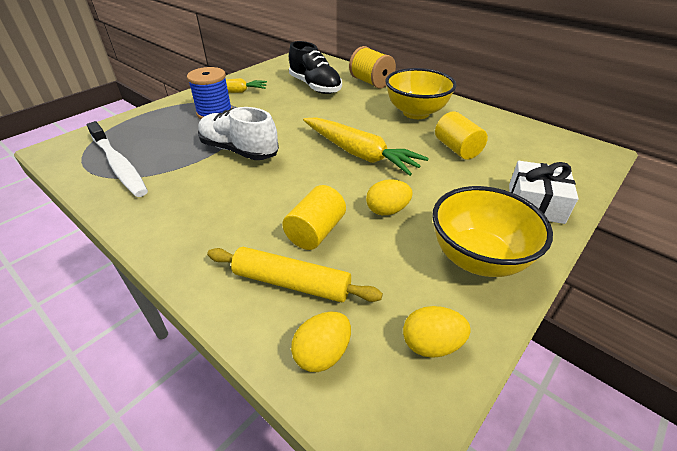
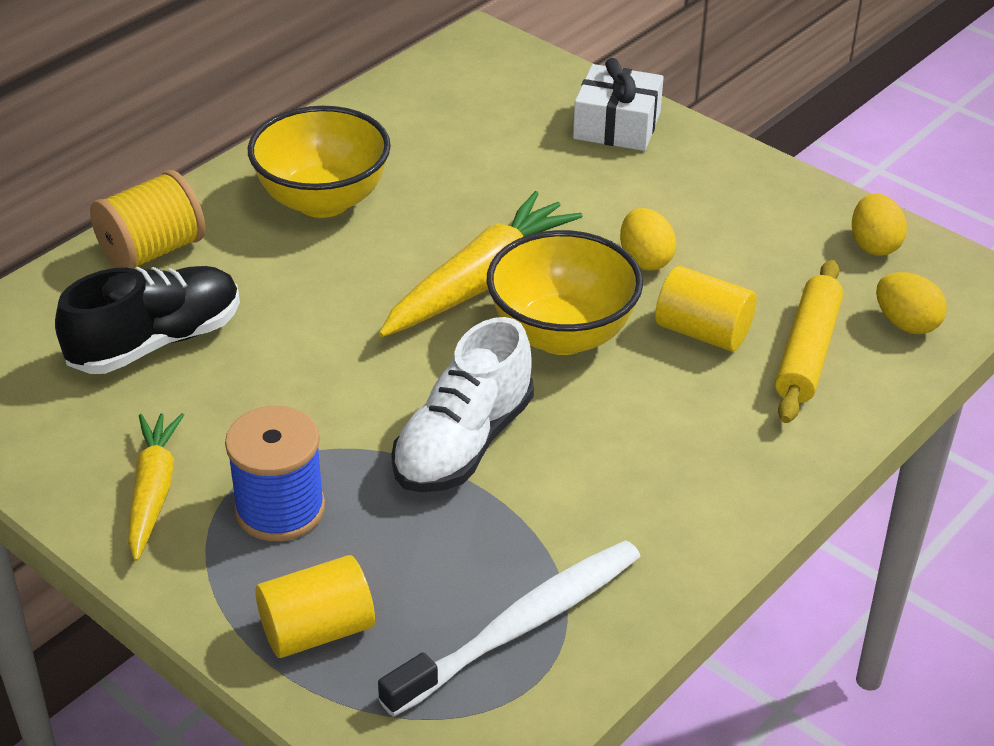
camera: 90 degrees left, 0 degrees up
(457, 149) = (466, 171): yellow cylinder -> yellow cylinder (317, 630)
(477, 258) = (736, 193): yellow bowl -> yellow bowl (562, 335)

